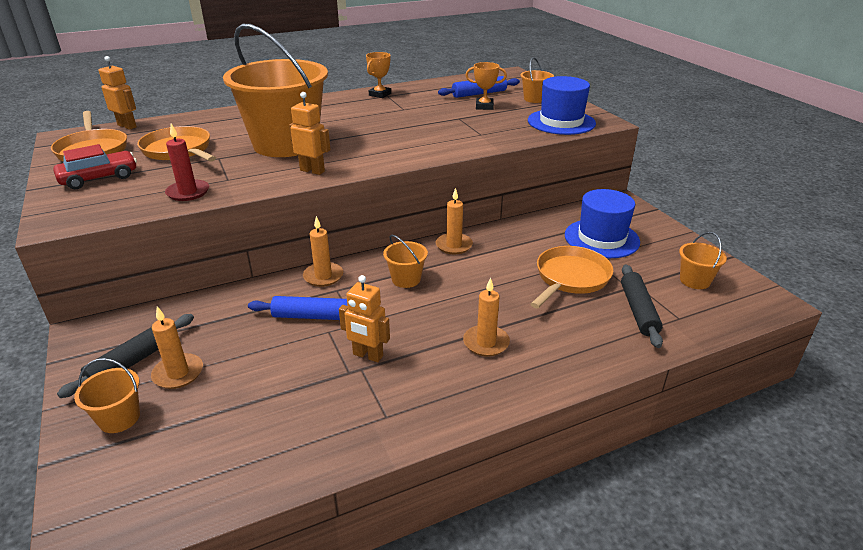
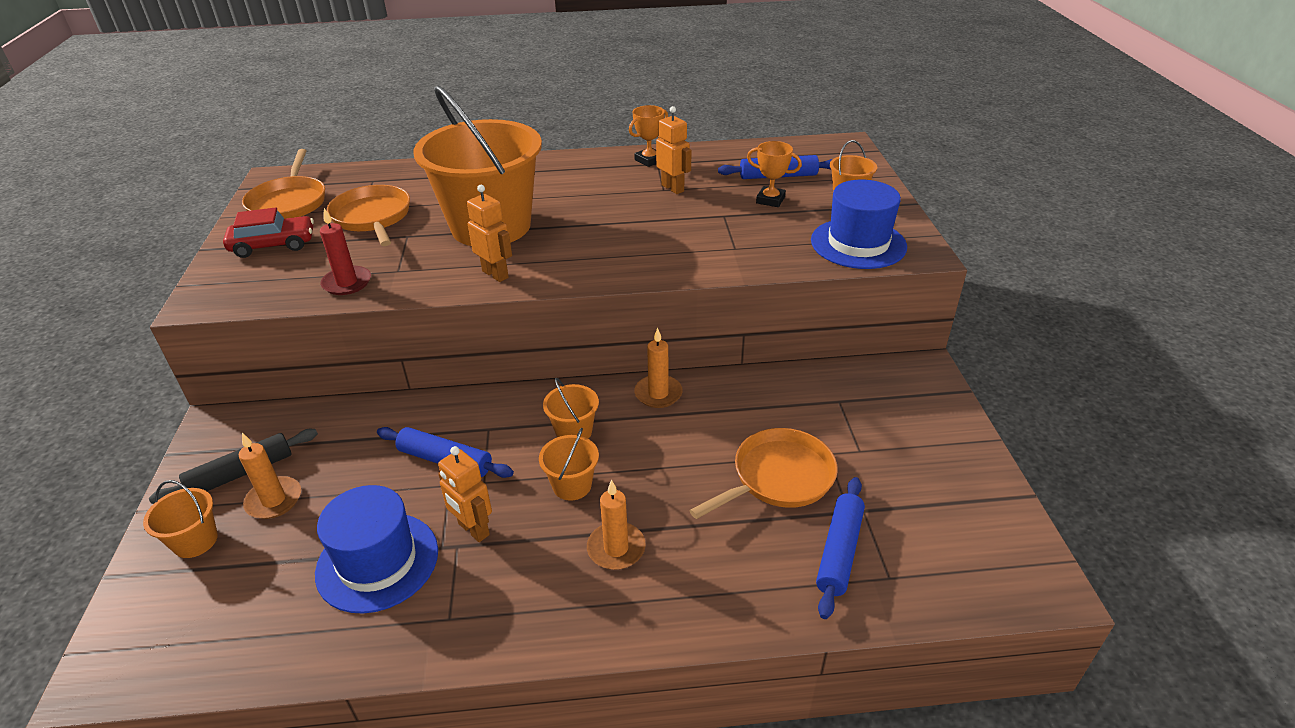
camera: 20 degrees right, 5 degrees up
(127, 126) = (341, 171): orange robot -> orange robot (673, 188)
(323, 276) = (483, 406): orange candle -> none
(601, 238) = (858, 424): blue hat -> blue hat (377, 561)
(638, 311) = (839, 551): black rolling pin -> blue rolling pin
(695, 280) = (950, 523): orange bucket -> orange bucket (572, 485)

